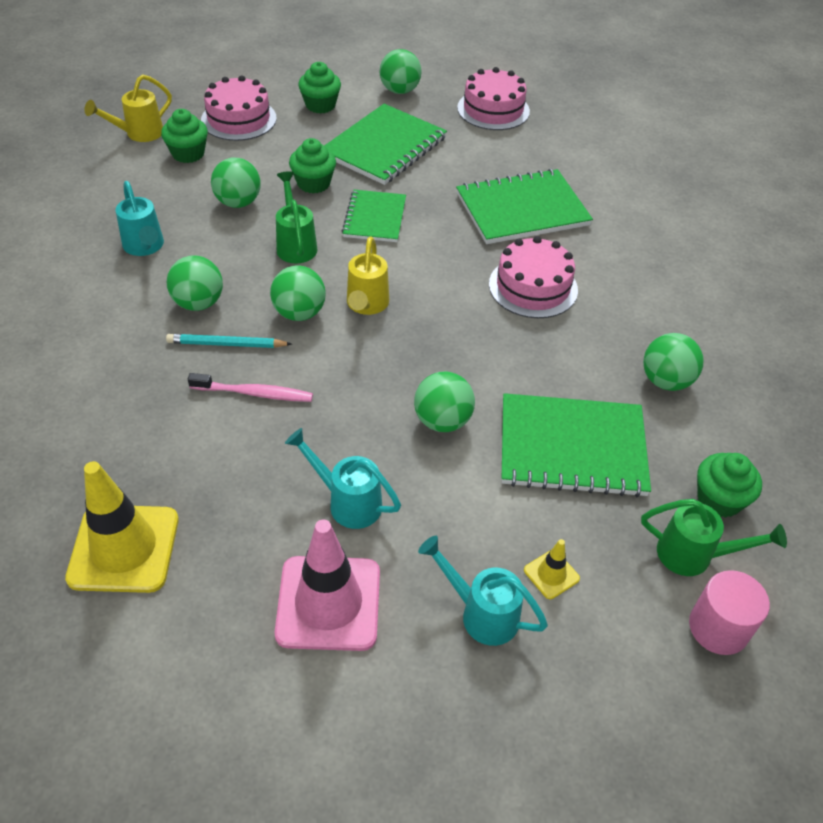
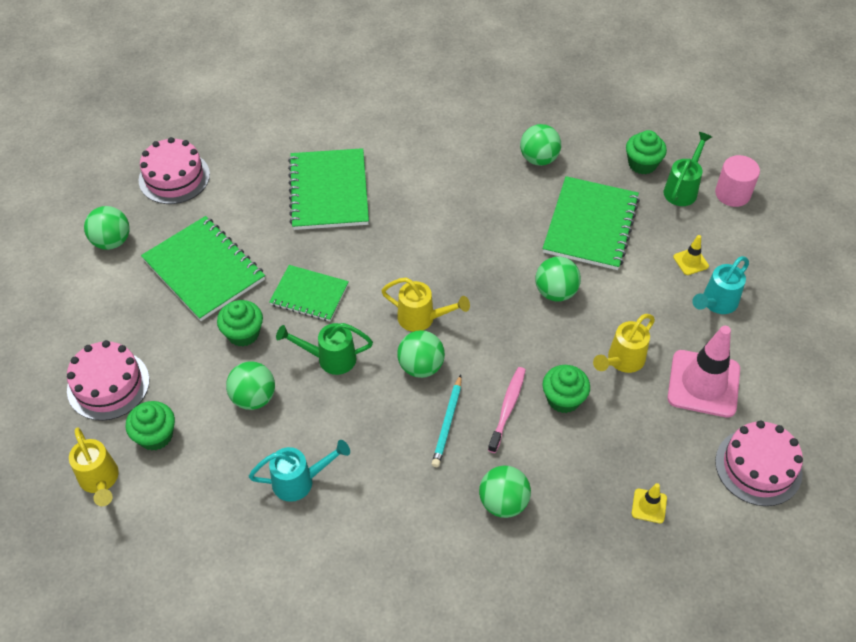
camera: 75 degrees left, 5 degrees up
(124, 548) = (649, 506): yellow traffic cone -> yellow traffic cone, size x0.45
(198, 303) = (391, 440): green ball -> green ball (503, 502)
(320, 105) = (111, 310): green cupcake -> green cupcake (563, 399)
(347, 501) = (622, 361): turquoise watering can -> yellow watering can
(533, 287) = (426, 207): pink cake -> pink cake (758, 467)

